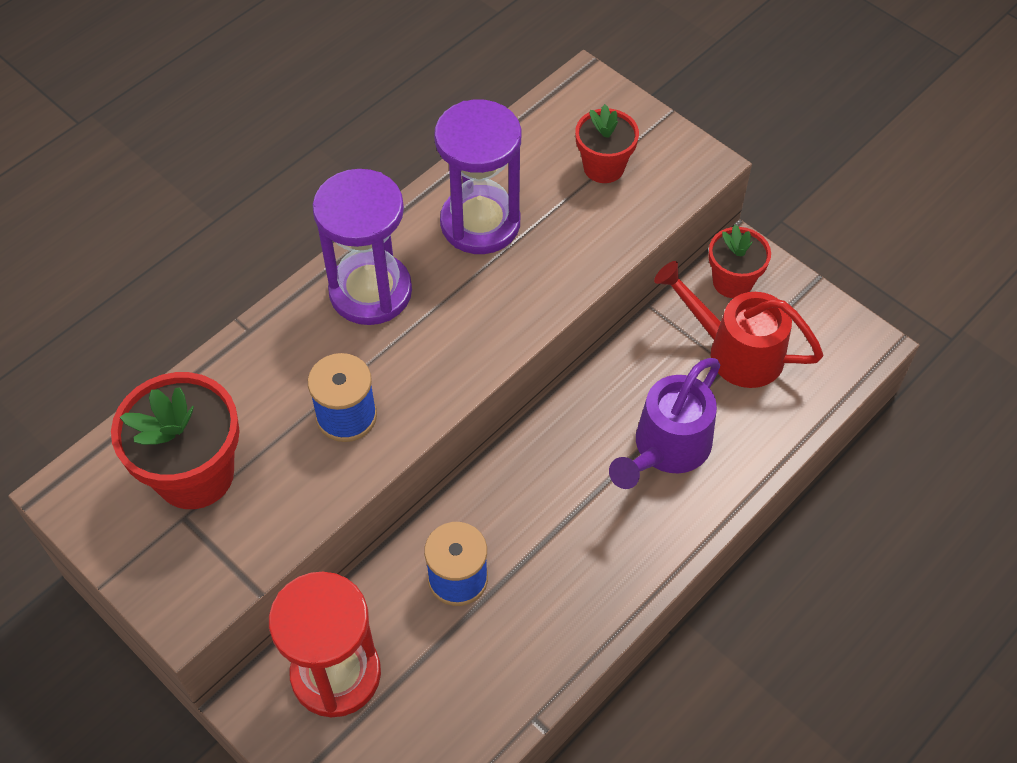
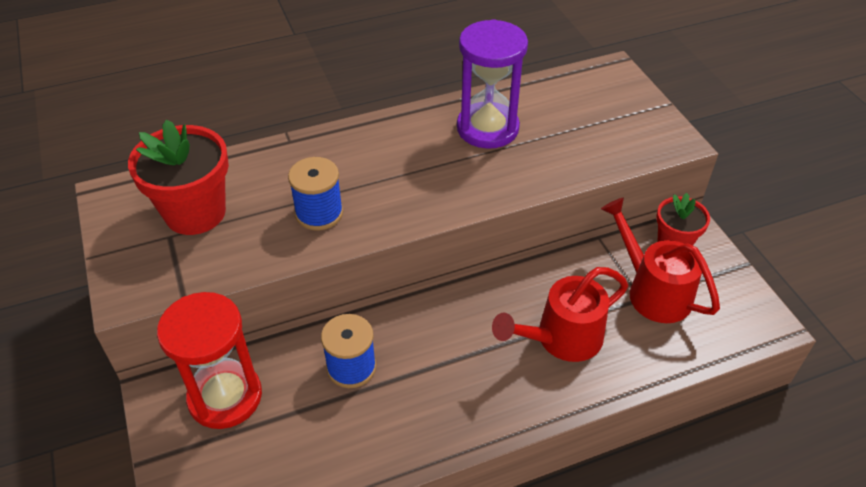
camera: 25 degrees right, 10 degrees down
(370, 291) = (385, 145): purple hourglass -> none
(603, 167) = (599, 122): red flower pot -> none
(665, 449) = (560, 339): purple watering can -> red watering can

